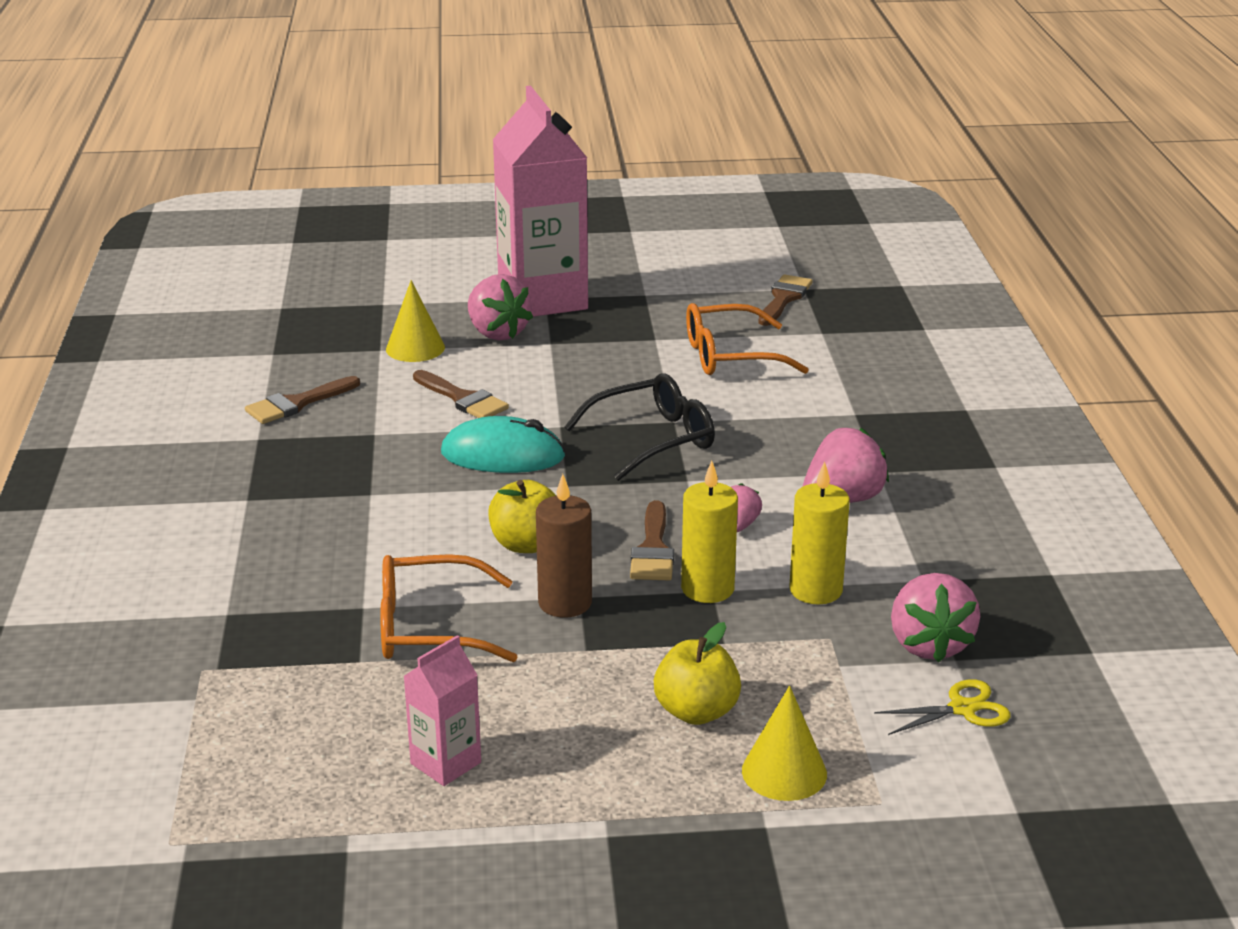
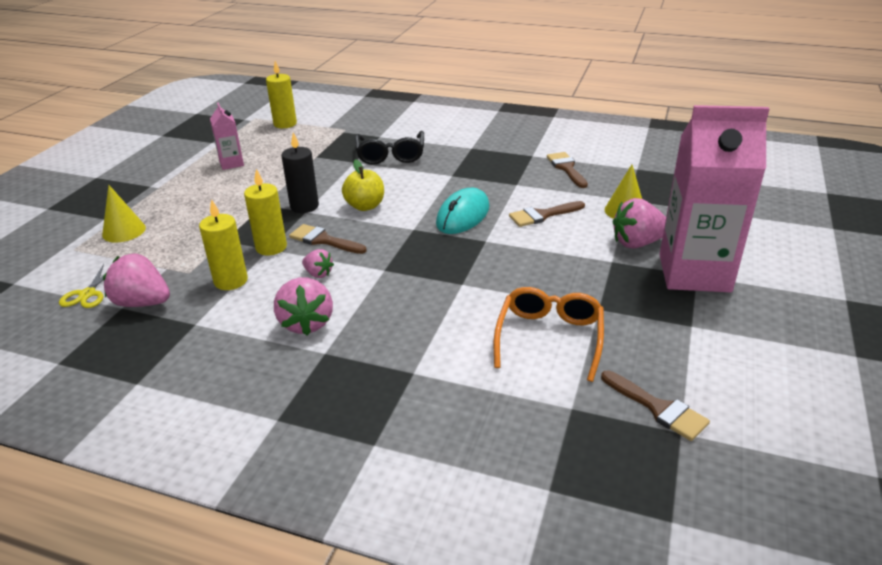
camera: 115 degrees right, 5 degrees up
(197, 772) = (285, 124): none -> yellow candle
(429, 627) = (322, 173): orange glasses -> none
(565, 603) = (304, 206): brown candle -> black candle
(653, 439) = (443, 269): black glasses -> black glasses (390, 155)
(696, 712) = (188, 220): yellow apple -> none

